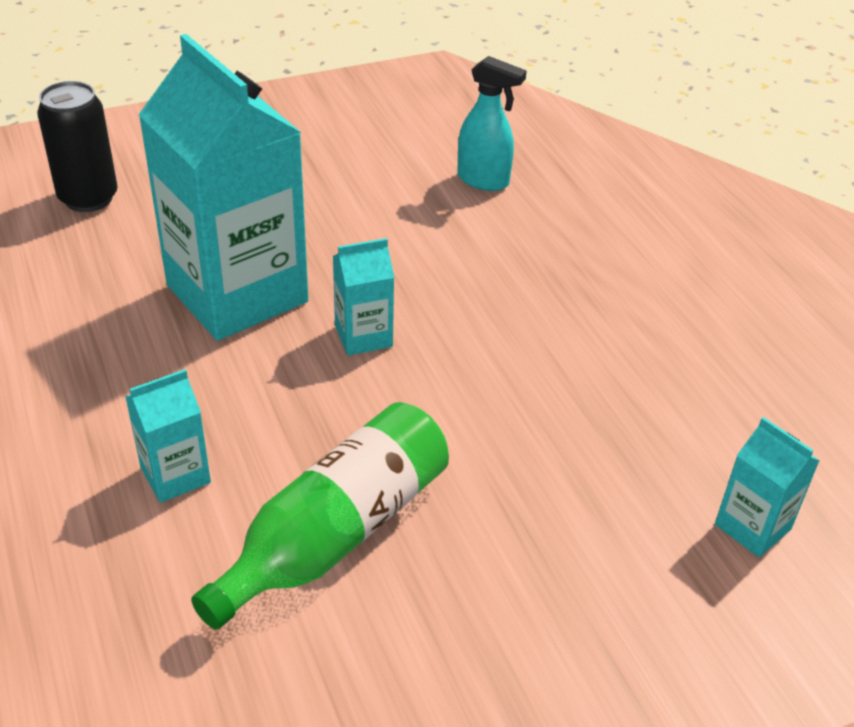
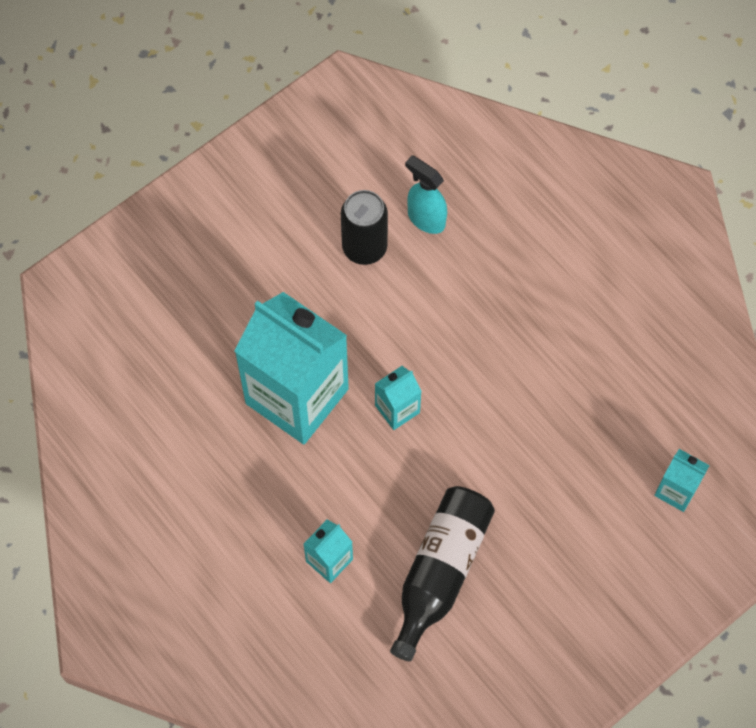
camera: 15 degrees left, 25 degrees up
(88, 198) = (143, 332): black can -> black can (364, 247)
(335, 533) = (440, 572): green bottle -> black bottle
(483, 181) = (426, 219): turquoise spray bottle -> turquoise spray bottle turned 150 degrees counterclockwise

